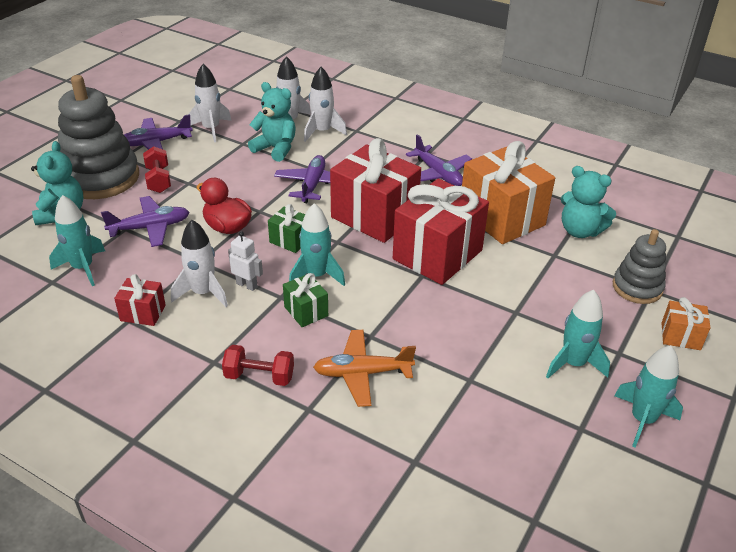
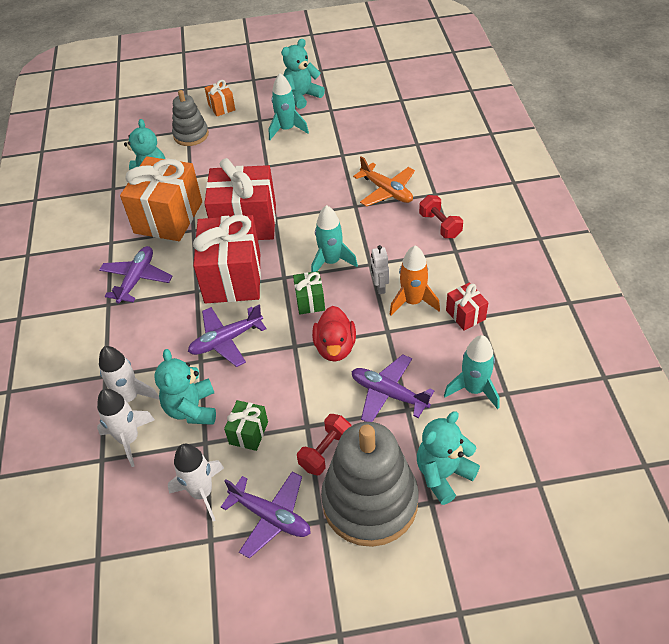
camera: 125 degrees left, 10 degrees up
(203, 293) = (413, 302): white rocket -> orange rocket
(306, 311) = (368, 243): green gift -> green gift (248, 433)
(642, 420) = (302, 96): turquoise rocket -> turquoise teddy bear

